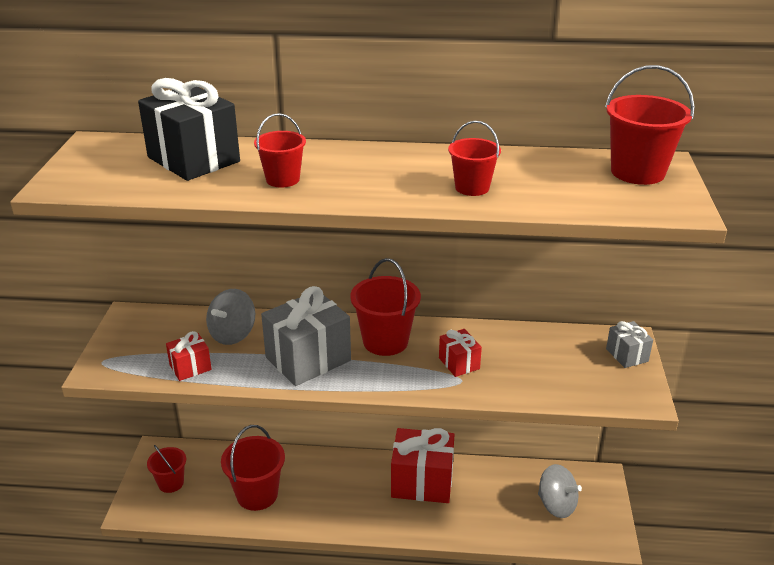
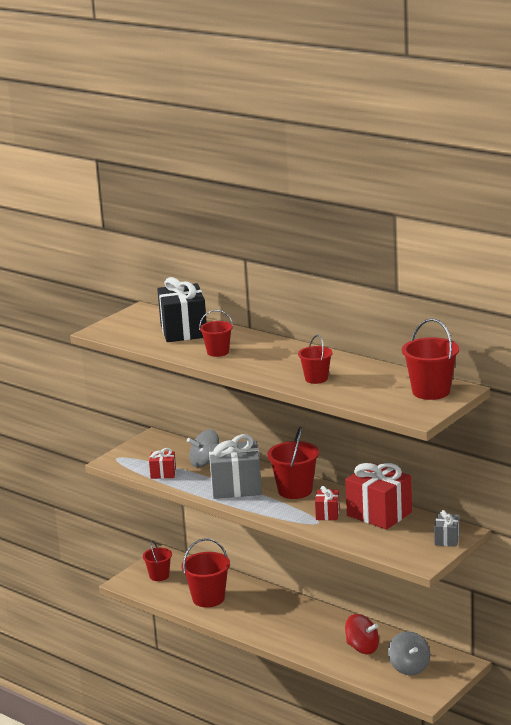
camera: 35 degrees right, 10 degrees down
(422, 482) = (326, 626): red gift -> red gift (379, 514)
(486, 498) = (362, 648): none -> red spinning top

